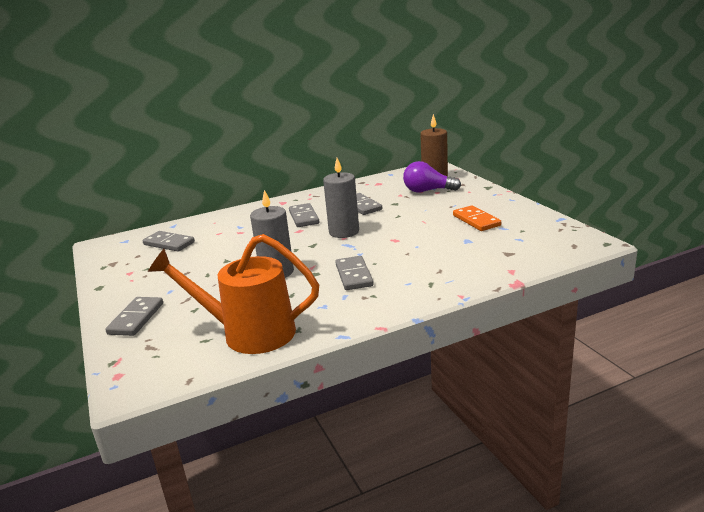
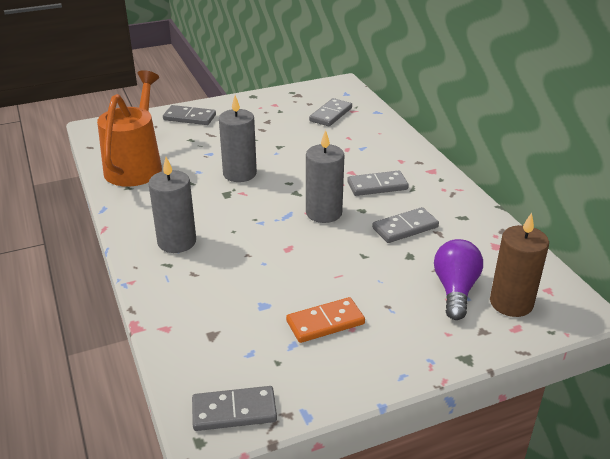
camera: 90 degrees right, 10 degrees up
(354, 275) = (210, 217): grey domino -> grey domino (234, 411)
(396, 284) = (177, 242): none -> grey candle

